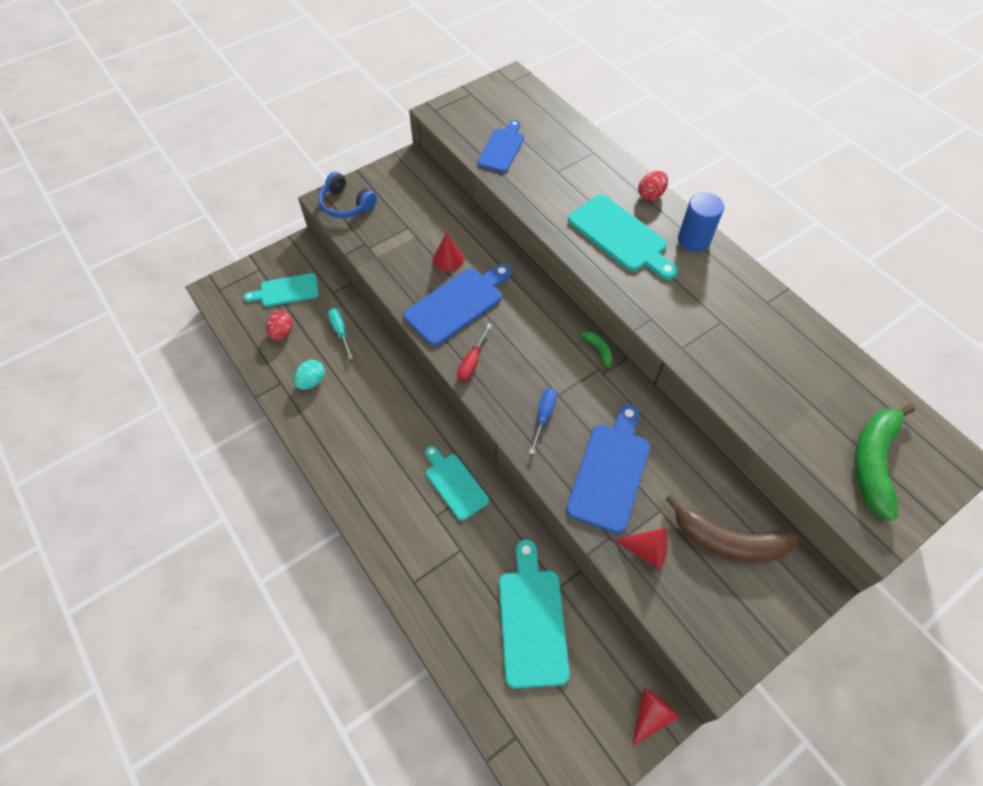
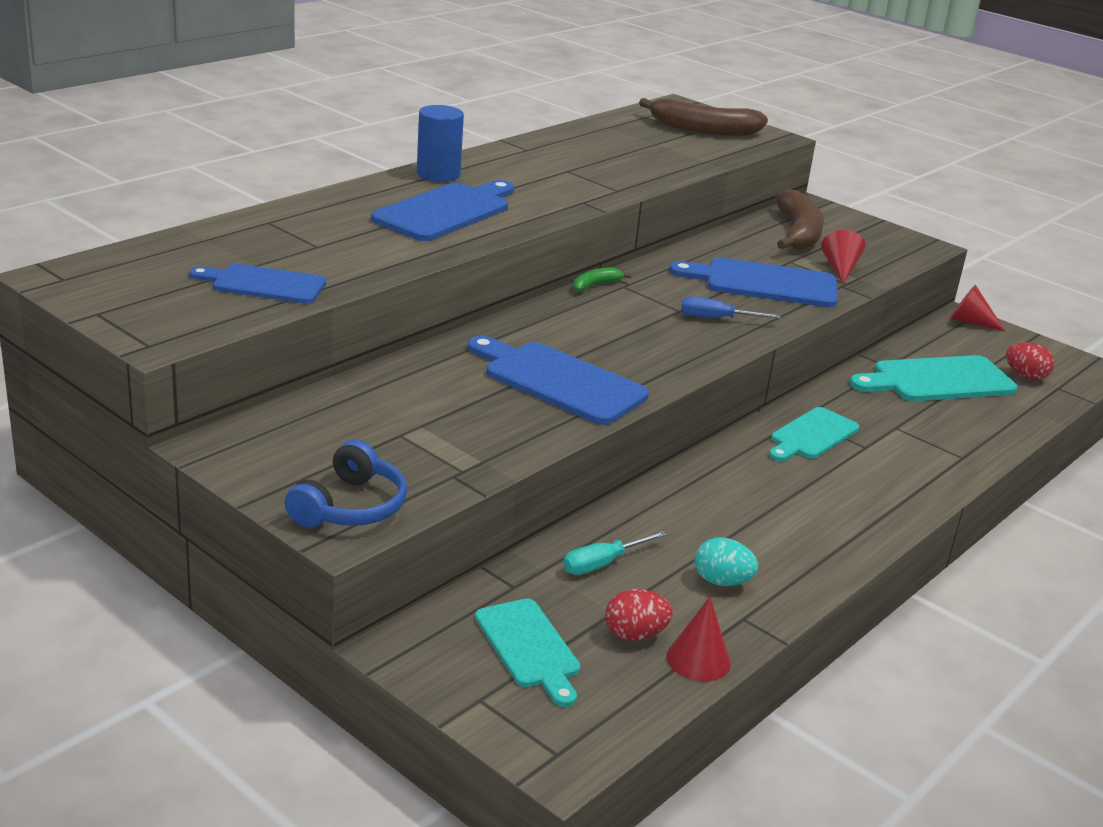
camera: 105 degrees left, 30 degrees down
(448, 259) = (466, 393): red cone -> red cone (698, 659)
(472, 362) = (660, 366): red screwdriver -> none
(620, 236) = (446, 211): turquoise cutting board -> blue cutting board
(650, 195) = (358, 191): red egg -> red egg (1025, 376)
(873, 462) = (703, 130): green banana -> brown banana

